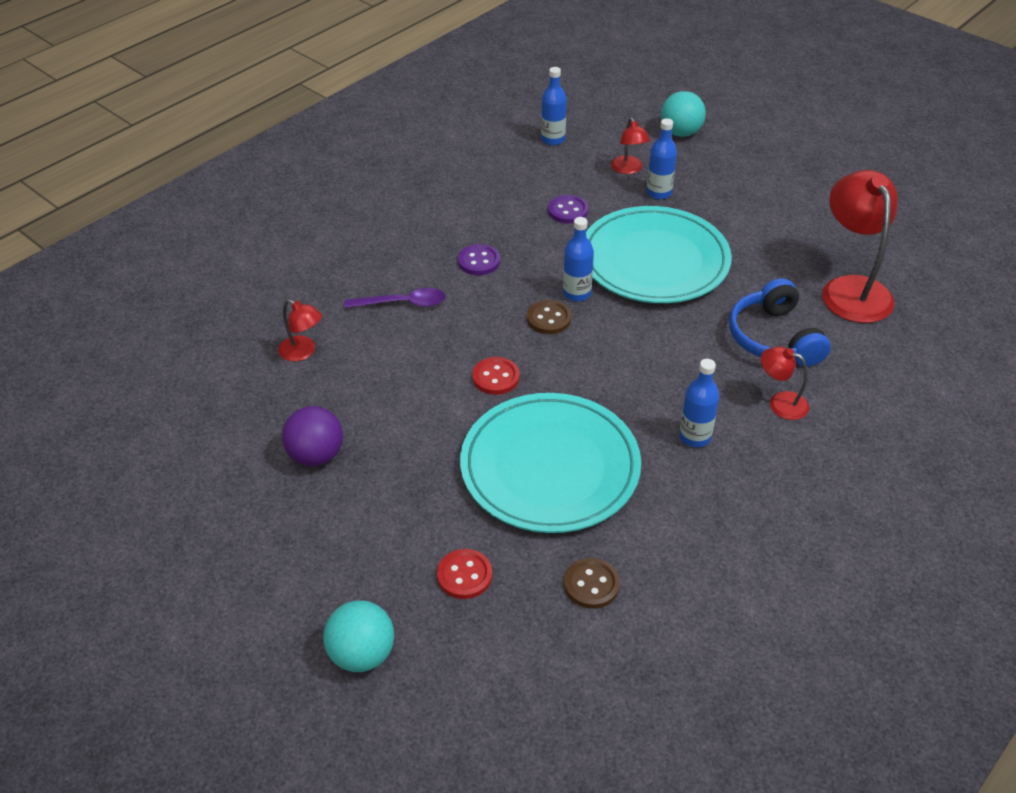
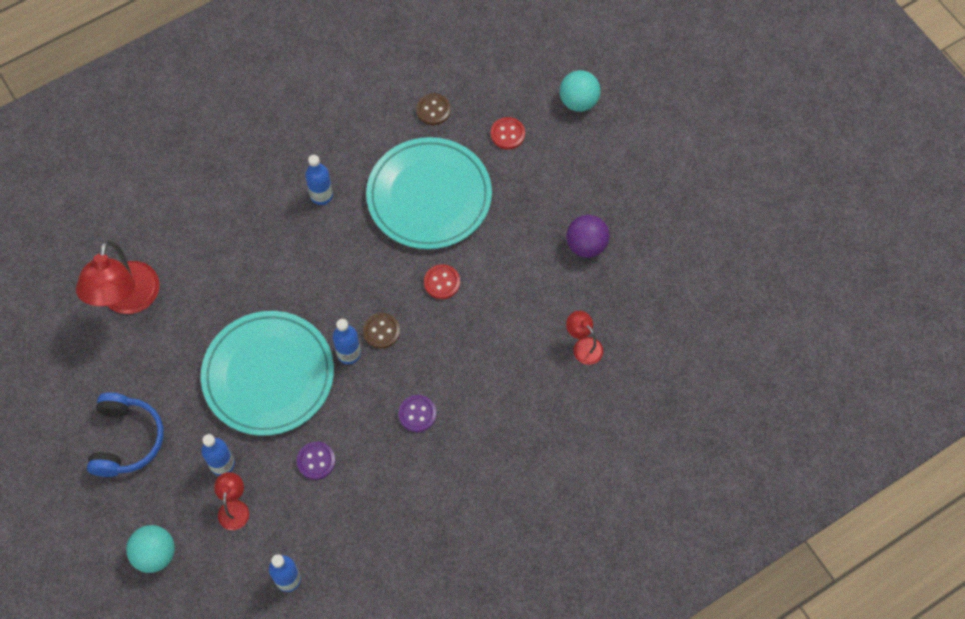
camera: 165 degrees left, 20 degrees up
(402, 303) = (494, 379): purple spoon -> none
(773, 338) = (218, 266): blue headphones -> blue headphones (127, 440)
(780, 403) = (248, 207): red lamp -> none

